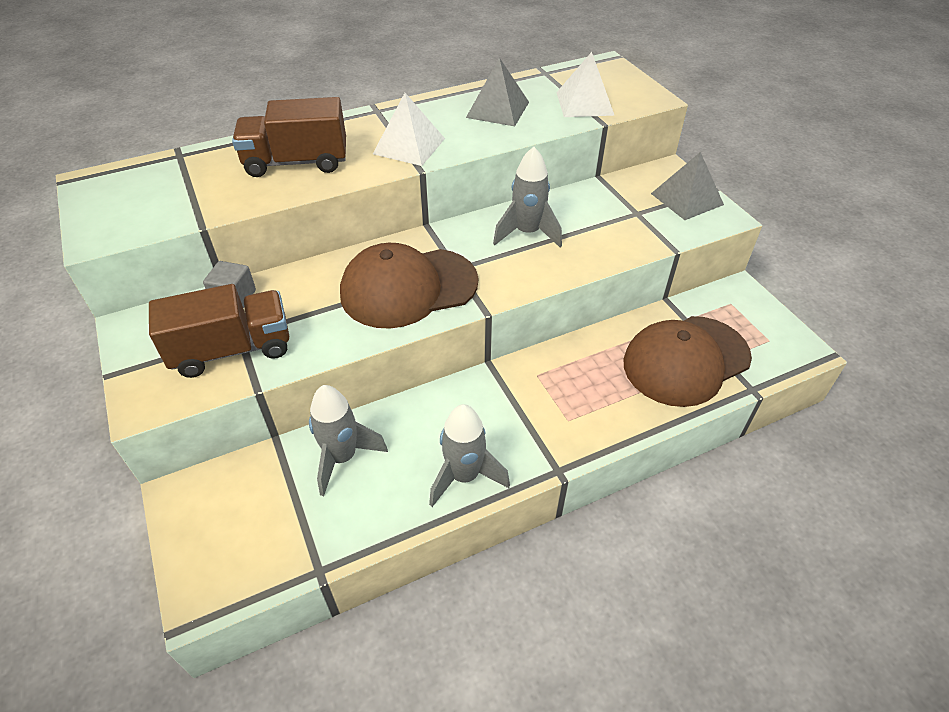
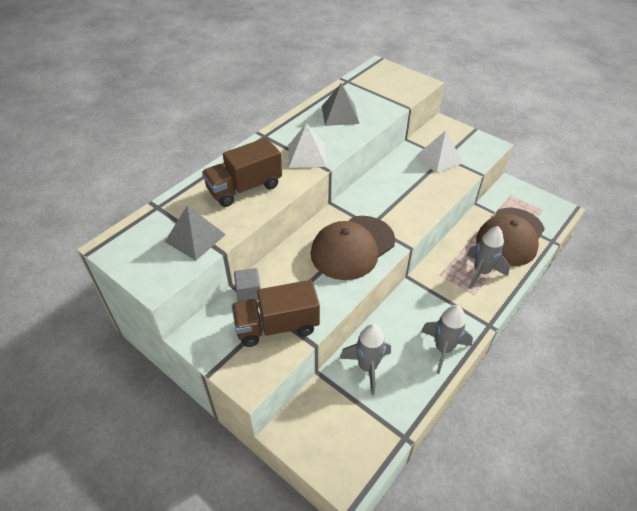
camera: 25 degrees left, 0 degrees up
(232, 350) = (277, 326): brown truck -> brown truck turned 150 degrees counterclockwise
(527, 233) = (394, 189): grey rocket -> grey rocket (481, 272)
(584, 103) = (387, 97): white pyramid -> white pyramid (439, 159)
(686, 199) = (465, 140): grey pyramid -> grey pyramid (195, 238)

